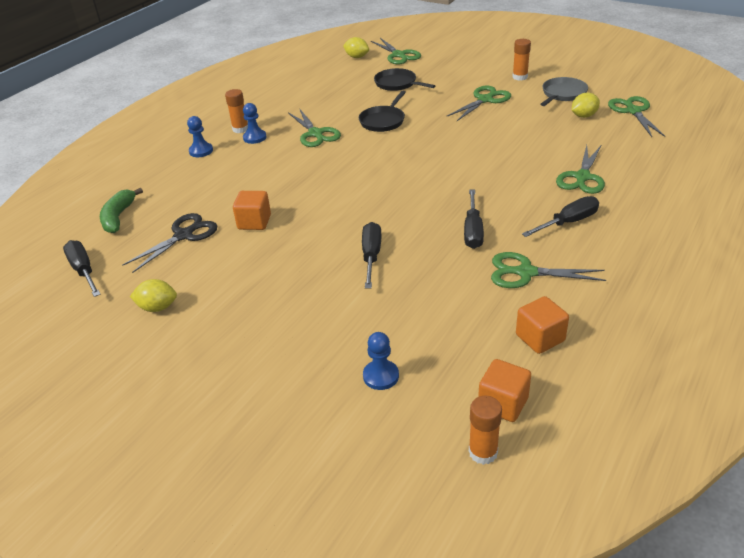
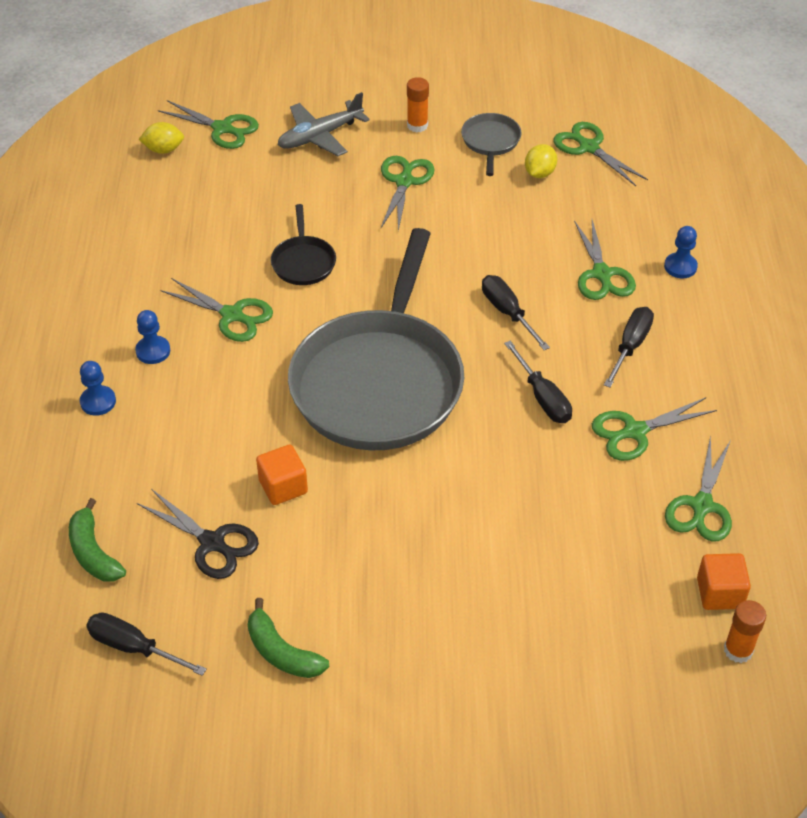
camera: 35 degrees left, 10 degrees up
(157, 307) = (282, 652): yellow lemon -> green banana
(184, 235) = (212, 543): black scissors -> black scissors turned 120 degrees clockwise
(240, 129) = (117, 343): orange glue stick -> none
(369, 189) = (379, 382): none -> grey pan
(371, 256) = (462, 477): black screwdriver -> black screwdriver (508, 313)
(381, 376) = (591, 618): blue pawn -> blue pawn (680, 267)
(397, 84) = (267, 187): black pan -> none
(453, 69) = (320, 136): none -> grey plane
(540, 338) = (701, 506): orange cube -> green scissors

